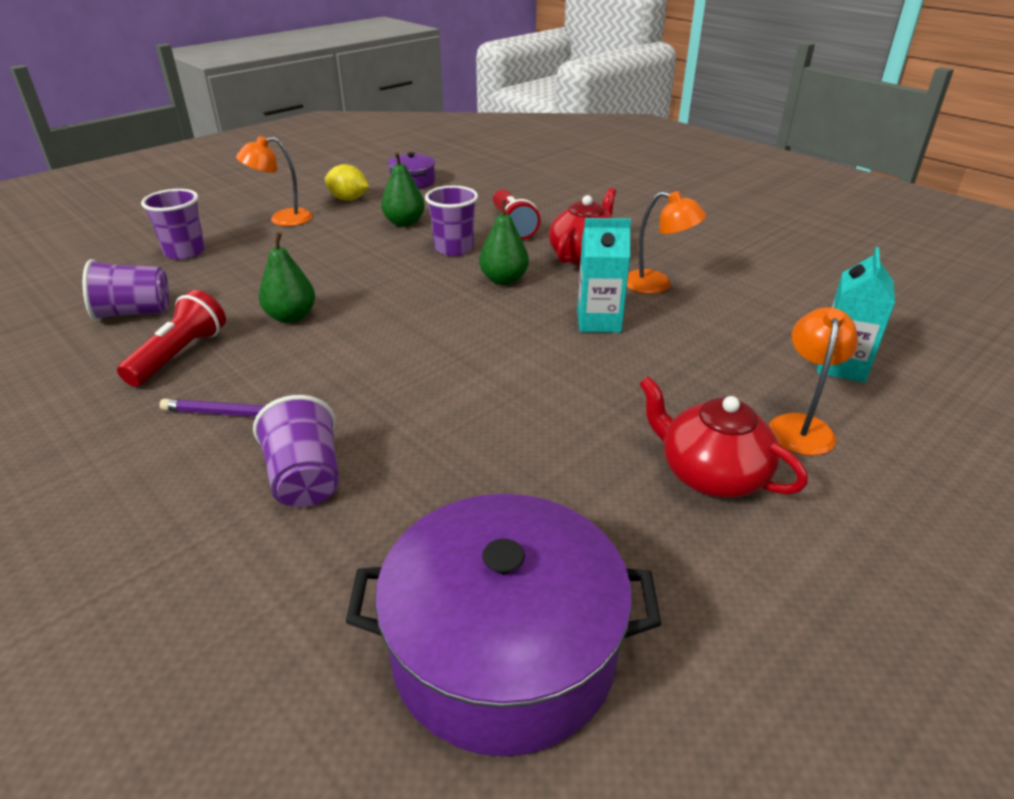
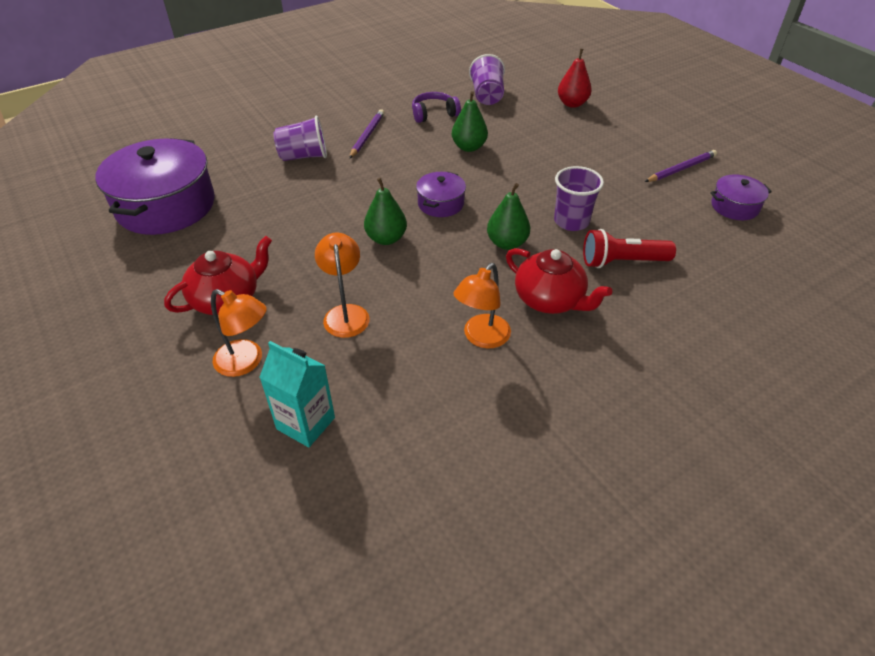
camera: 100 degrees right, 10 degrees up
(180, 355) = (434, 114): red flashlight -> purple headphones
(185, 252) = (572, 104): purple cup -> red pear
(282, 219) = (632, 138): orange lamp -> orange lamp (345, 313)
(348, 199) = (681, 169): yellow lemon -> purple pencil
(404, 223) = (627, 197): green pear -> green pear (386, 238)
(435, 326) = (440, 203): none -> purple pot
(598, 321) = (424, 286): turquoise carton -> none

